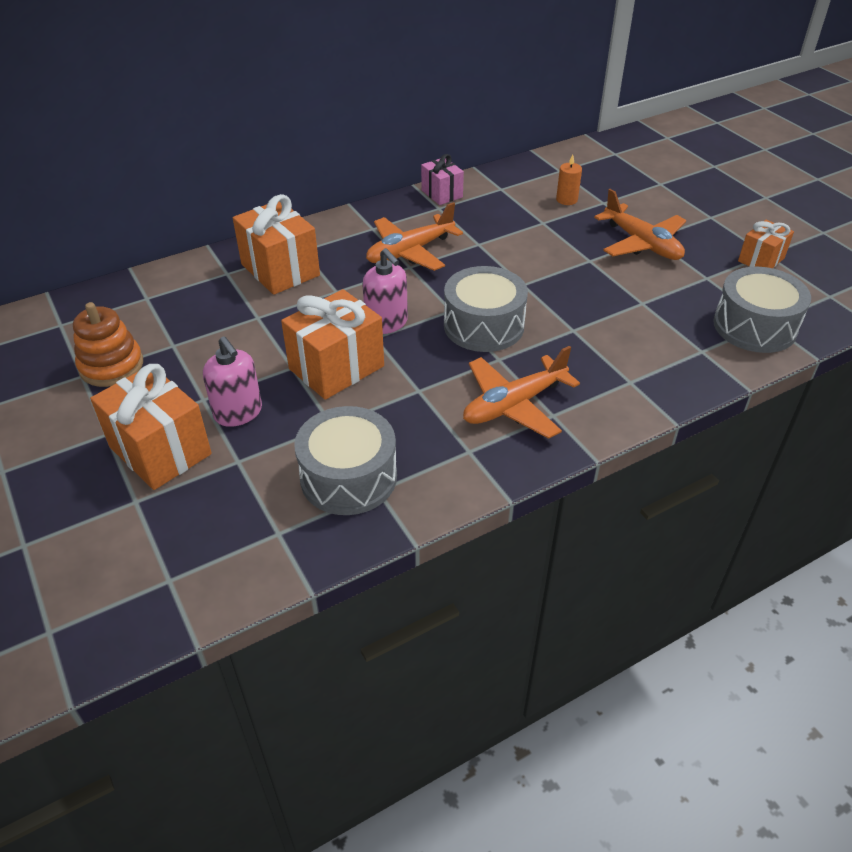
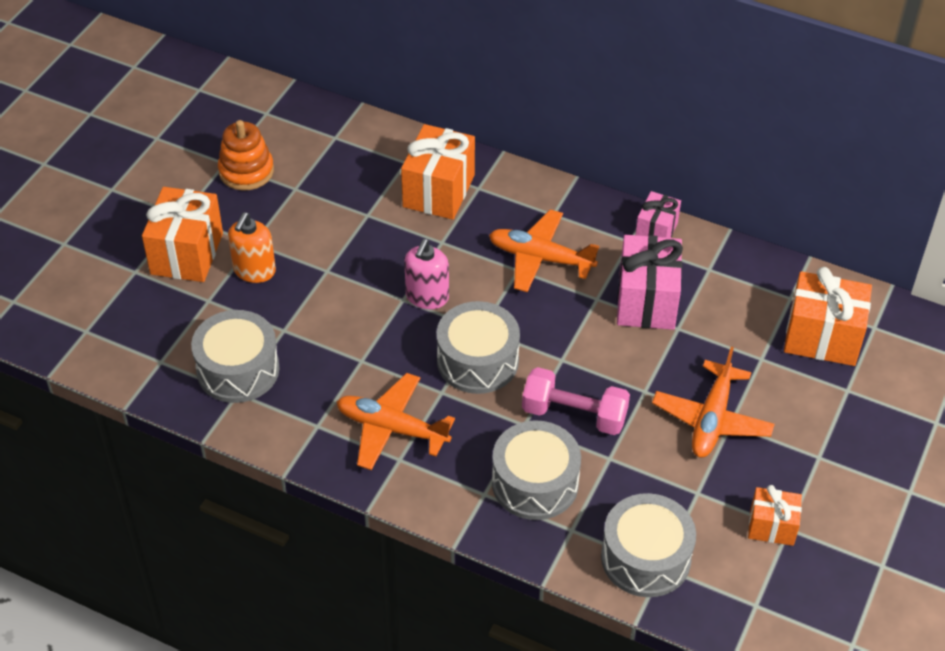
camera: 55 degrees right, 5 degrees up
(238, 413) = (254, 271): pink soap dispenser -> orange soap dispenser
(336, 367) = (347, 297): orange gift -> orange gift (822, 337)
(504, 224) = (646, 301): none -> pink gift
(566, 200) = (737, 328): orange candle -> none
(584, 301) = (574, 414): none -> pink dumbbell
(639, 349) = (535, 483): none -> grey drum

